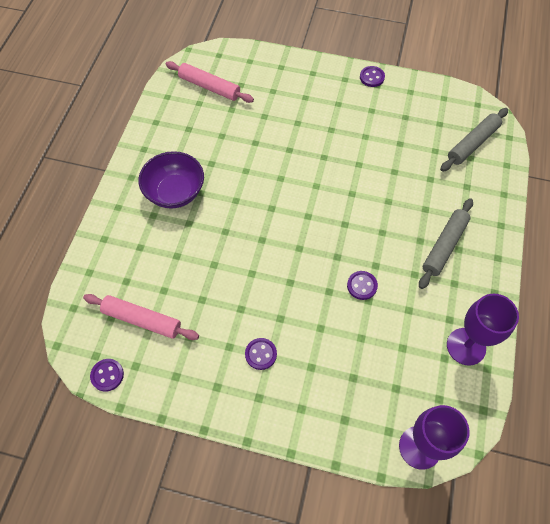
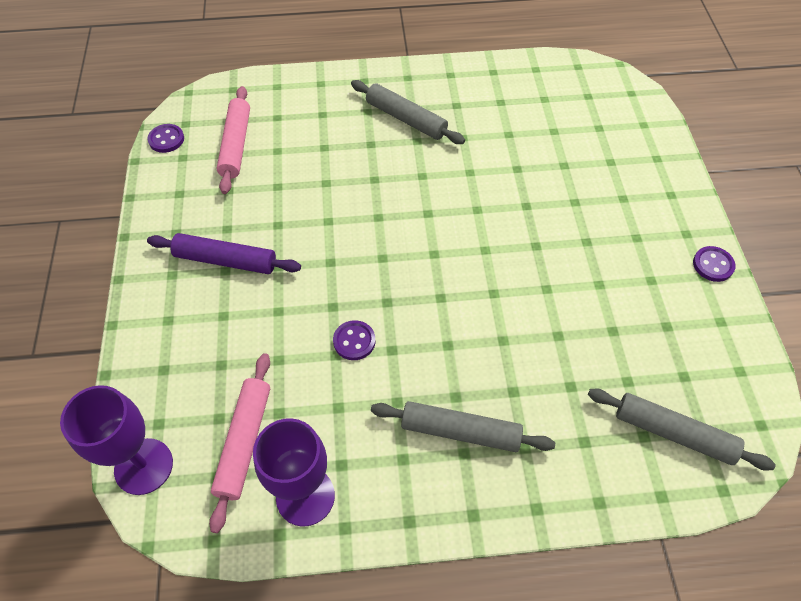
camera: 70 degrees right, 5 degrees down
(175, 192) = (406, 119): purple bowl -> grey rolling pin
(209, 87) = (574, 100): pink rolling pin -> pink rolling pin (244, 442)
(261, 354) = (225, 260): purple button -> purple rolling pin

